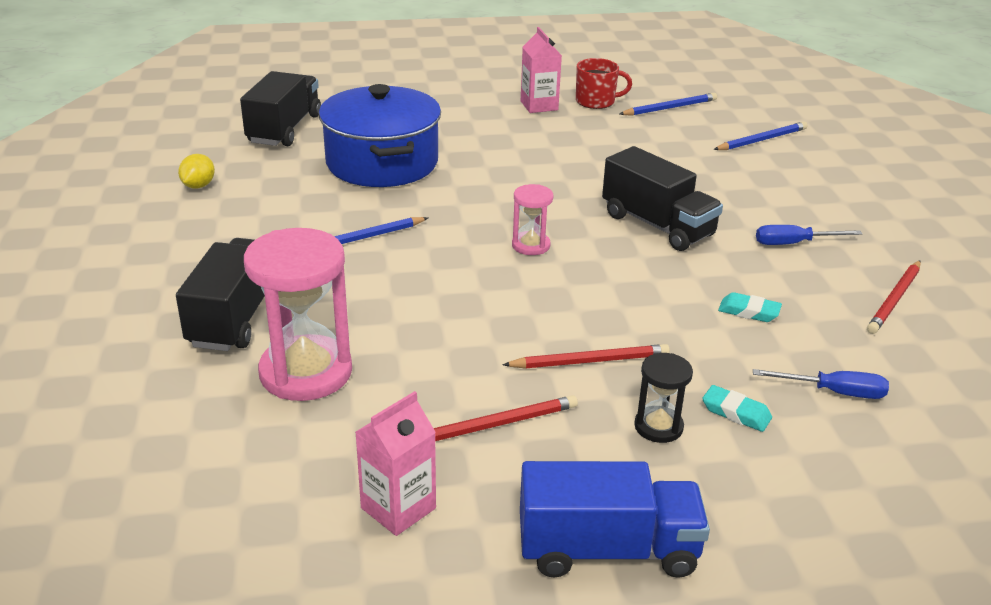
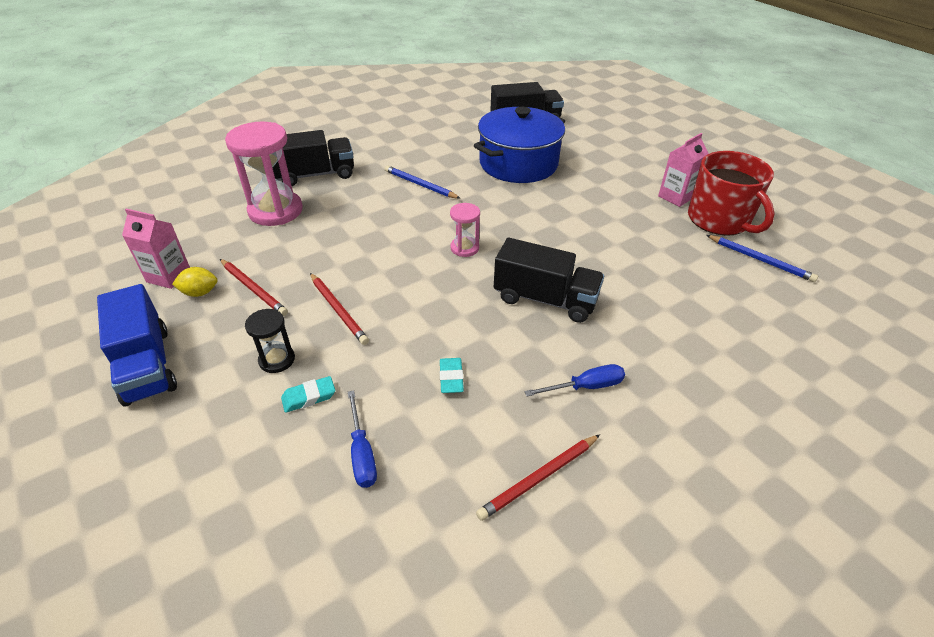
camera: 65 degrees right, 10 degrees up
(198, 186) = (435, 121): yellow lemon -> yellow lemon (200, 292)
(596, 101) = (719, 220): red mug -> red mug, size x1.72
(657, 225) = (545, 299): black truck -> black truck turned 90 degrees counterclockwise
(736, 413) = (309, 397): turquoise eraser -> turquoise eraser turned 60 degrees clockwise
(761, 140) = (768, 329): blue pencil -> none
(794, 243) = (585, 387): blue screwdriver -> blue screwdriver turned 105 degrees clockwise
(894, 300) = (539, 478): red pencil -> red pencil turned 45 degrees counterclockwise

